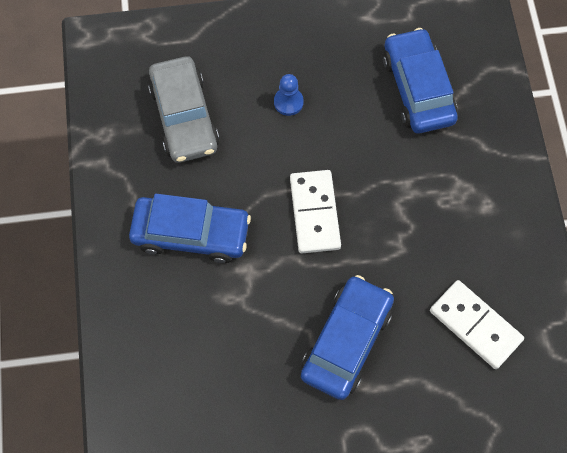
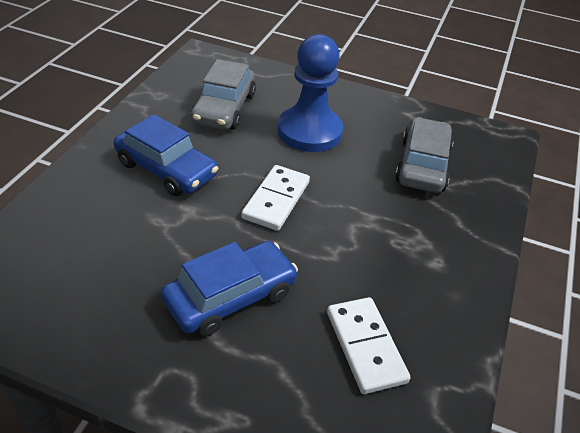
camera: 25 degrees right, 25 degrees down
(288, 102) = (309, 131): blue pawn -> blue pawn, size x2.46
(418, 88) = (423, 165): blue car -> grey car

